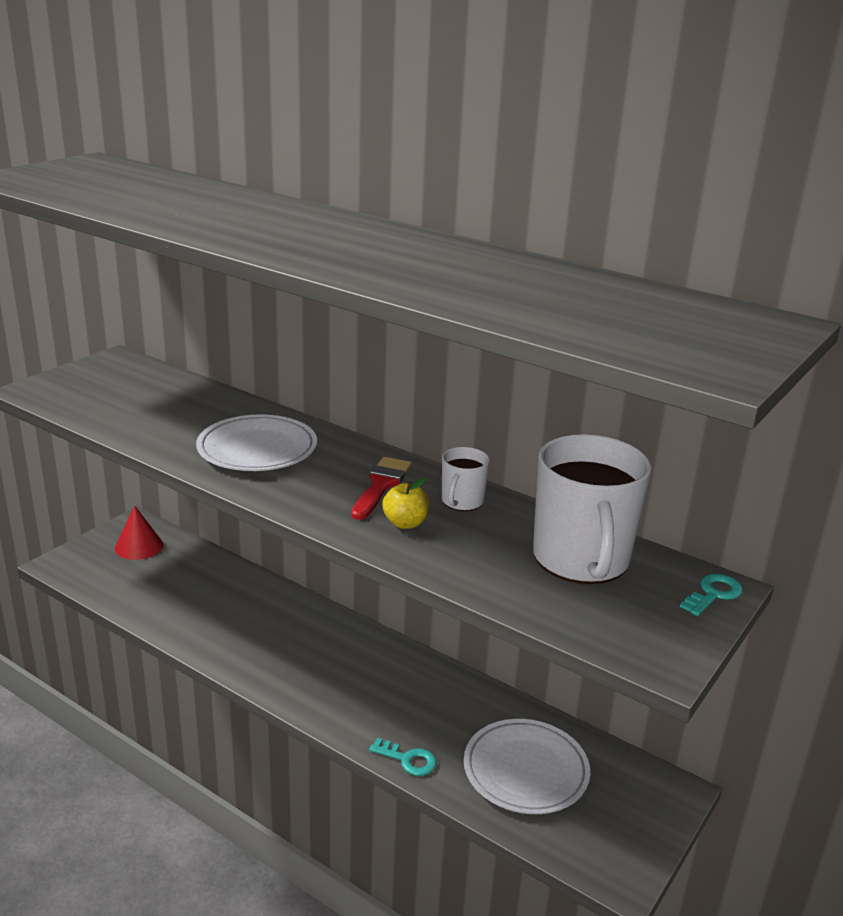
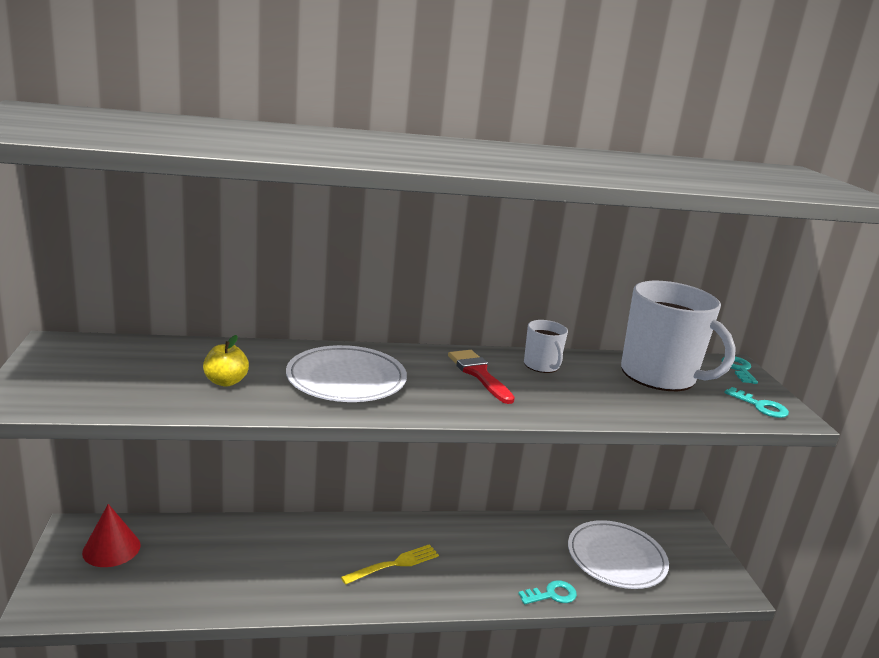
camera: 45 degrees left, 5 degrees down
(309, 659) = (394, 564): none -> yellow fork
(405, 523) = (541, 393): yellow apple -> yellow apple (226, 382)
(643, 636) = (760, 406): none -> turquoise key

